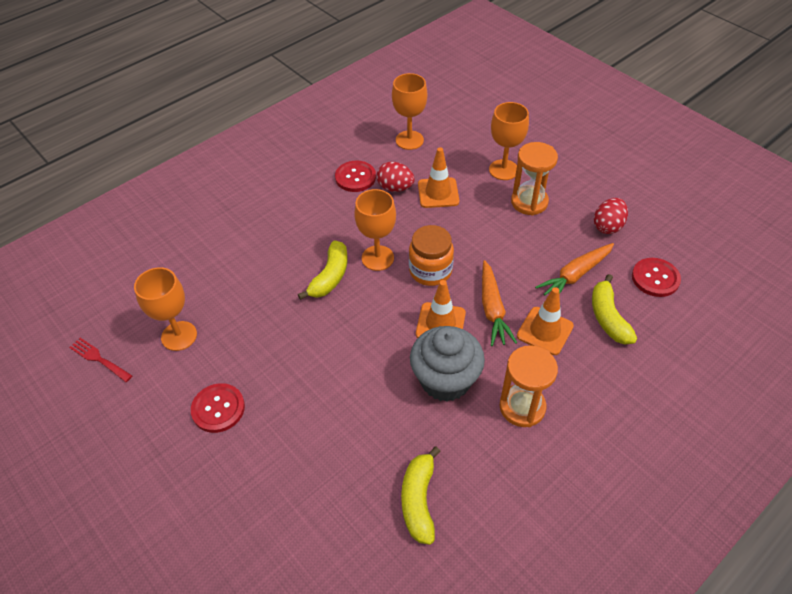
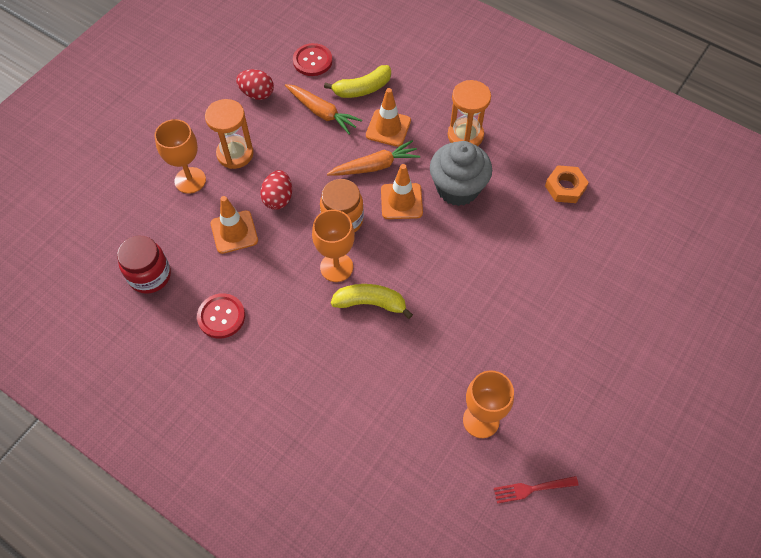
camera: 105 degrees left, 10 degrees up
(99, 359) = (532, 489): red fork -> red fork turned 60 degrees clockwise
(218, 409) = (544, 353): red button -> none
(395, 188) = (232, 273): red egg -> red egg (278, 198)
(409, 140) = (150, 275): orange goblet -> red jar
(419, 500) = (565, 187): yellow banana -> orange nut

